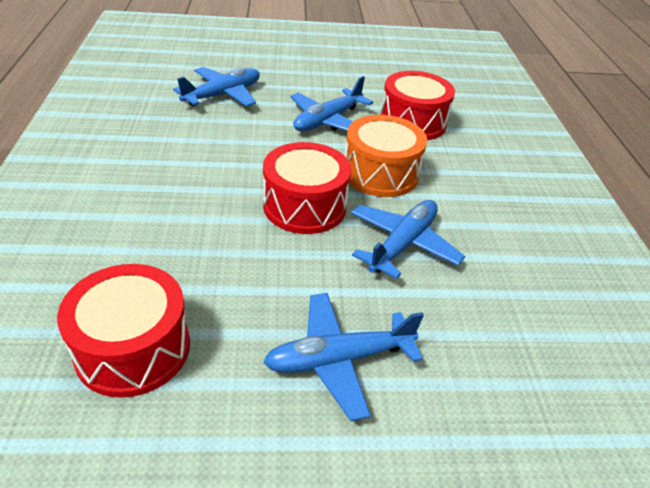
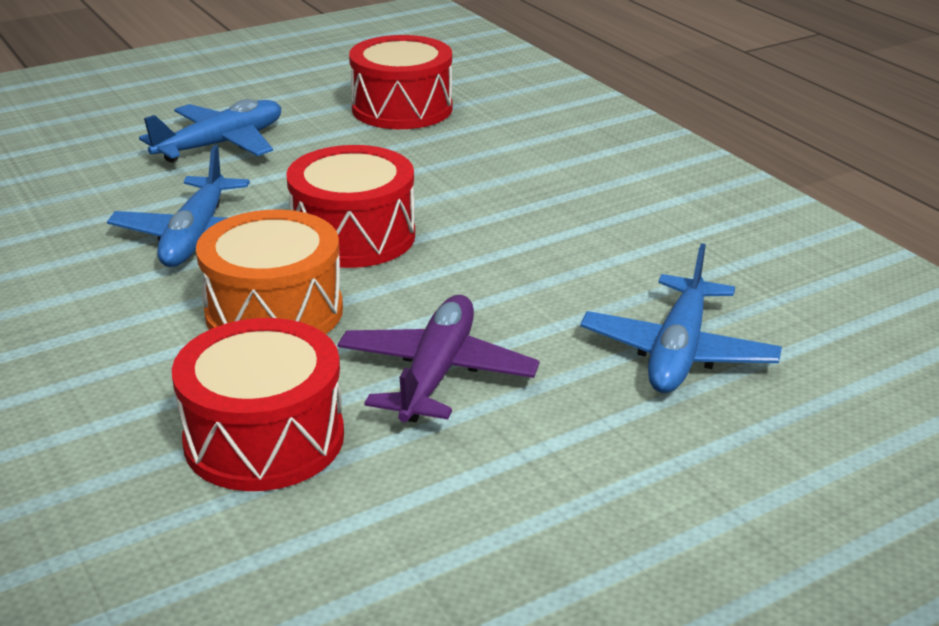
camera: 155 degrees right, 10 degrees down
(327, 121) = (437, 373): blue plane -> purple plane

